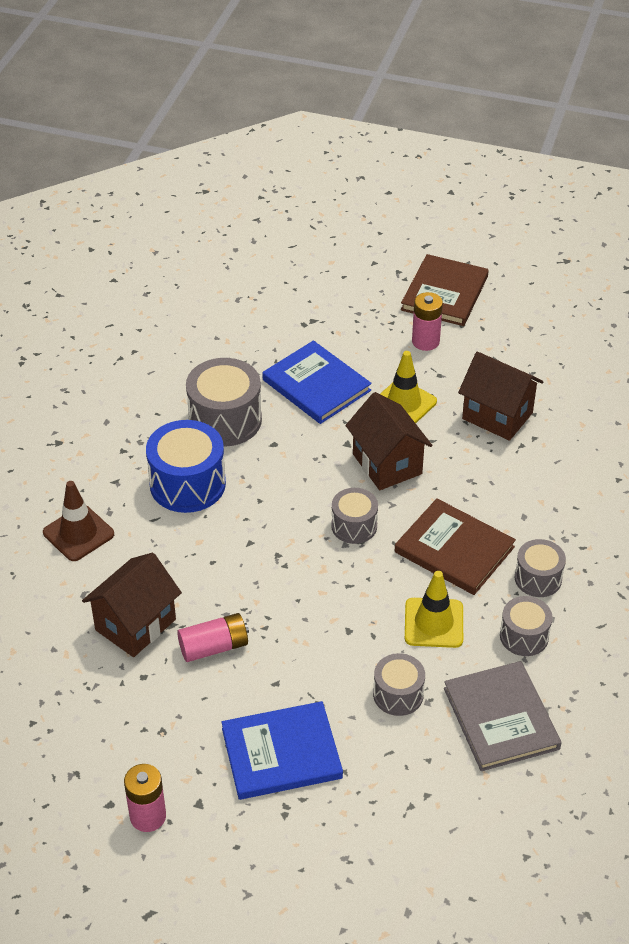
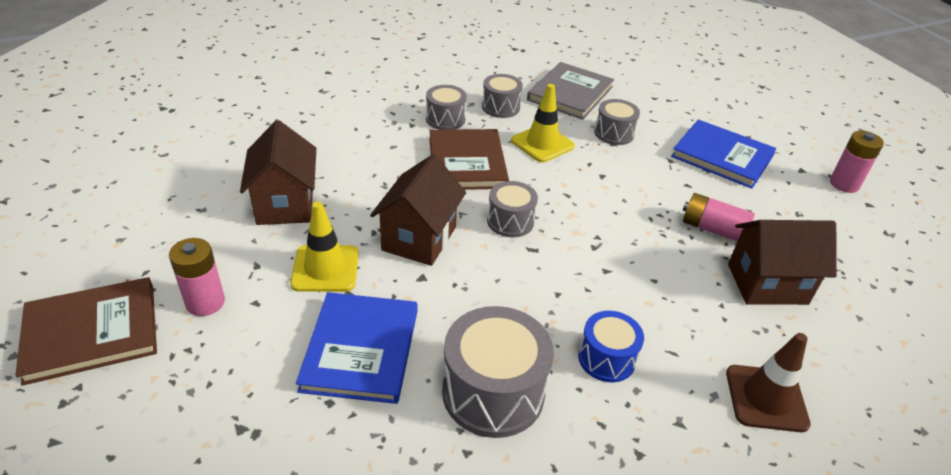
camera: 135 degrees left, 5 degrees down
(187, 484) = (606, 358): blue drum -> blue drum, size x0.59

